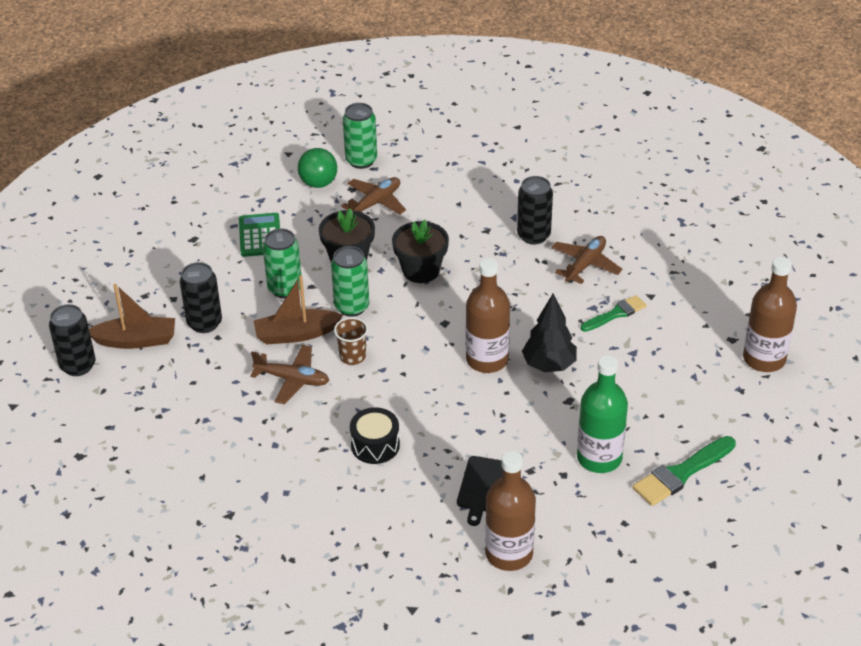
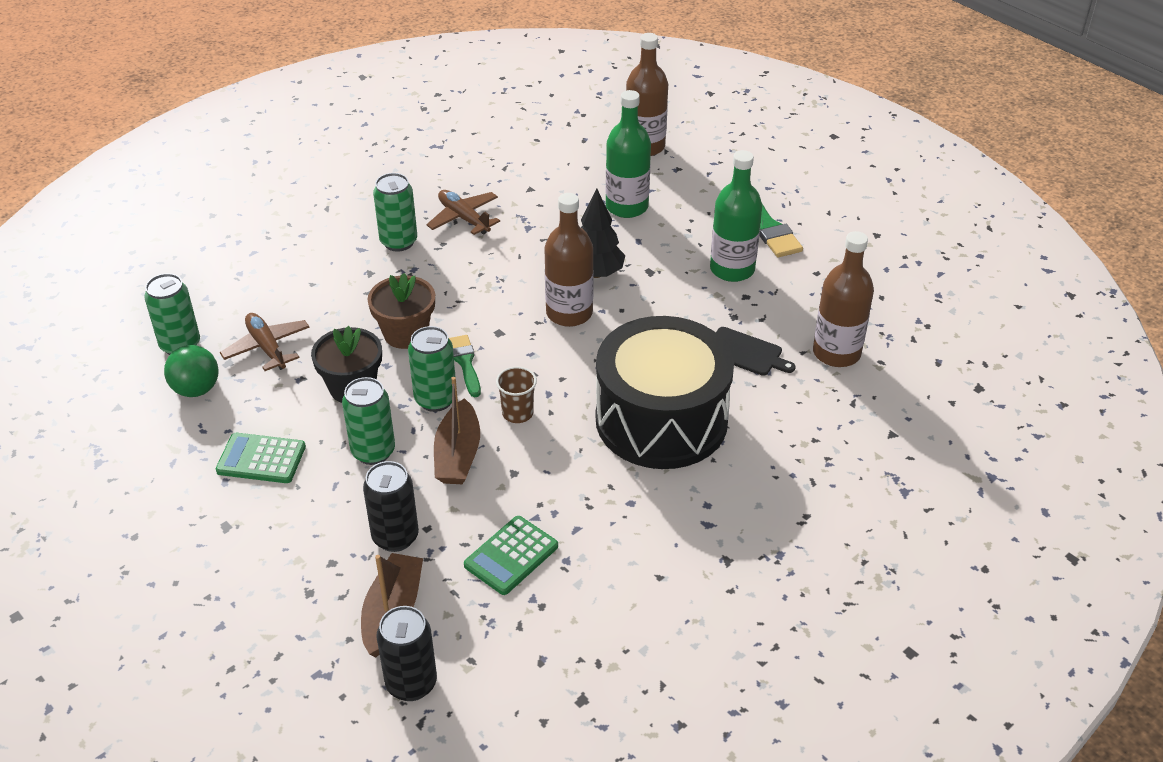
camera: 75 degrees left, 0 degrees up
(202, 388) = (511, 556): none -> green calculator
(292, 379) = (532, 470): brown plane -> none
(375, 445) = (661, 420): black drum -> black drum, size x2.40
(421, 270) = (405, 333): black flower pot -> brown flower pot
(533, 235) = (399, 242): black can -> green can
(615, 314) = (544, 215): green brush -> green brush (465, 363)
(658, 365) = (626, 207): none -> green bottle

